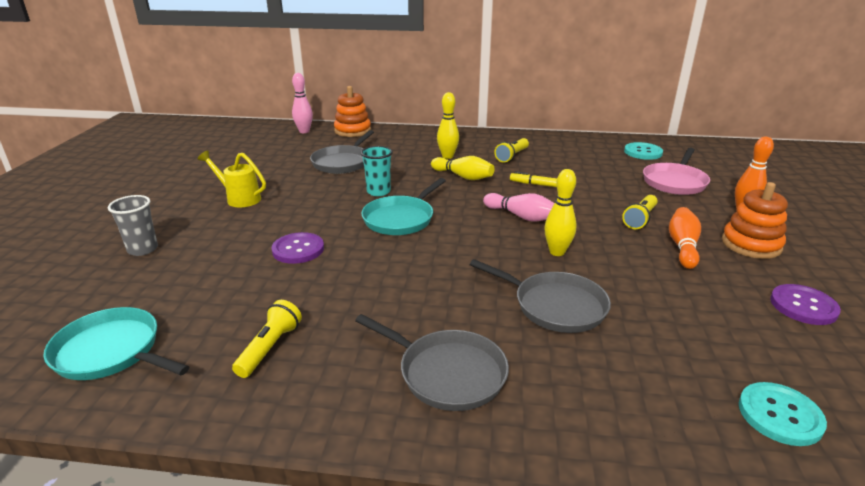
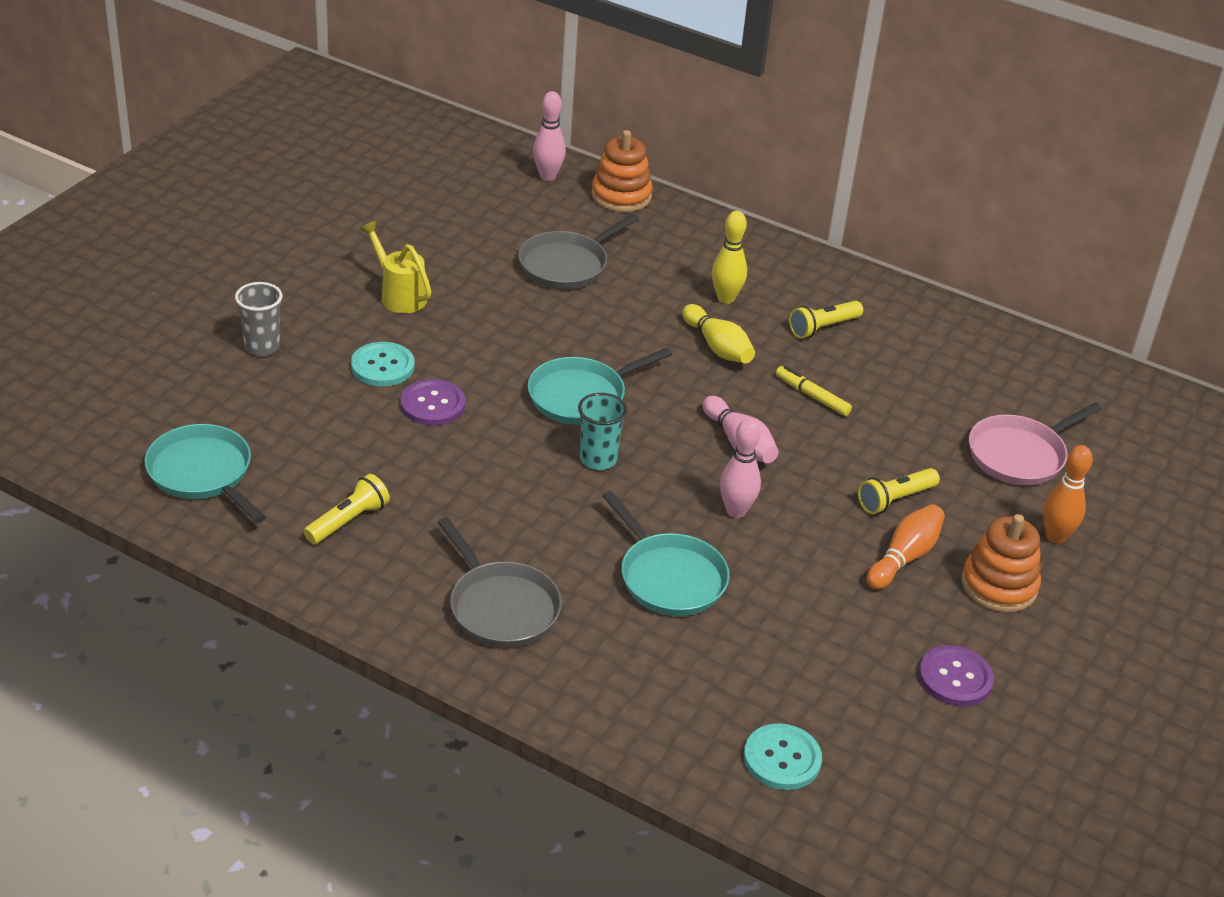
camera: 20 degrees right, 10 degrees up
(378, 192) = (582, 339): turquoise cup -> turquoise cup (598, 459)
(555, 306) = (669, 578): grey pan -> turquoise pan
(557, 252) = (736, 511): yellow bowling pin -> pink bowling pin
(643, 152) = (1039, 382): turquoise button -> turquoise button (382, 366)

